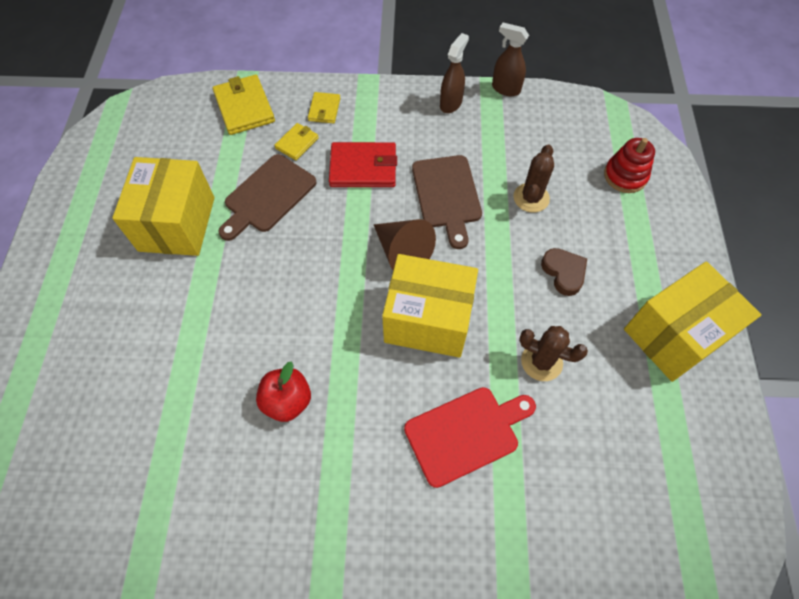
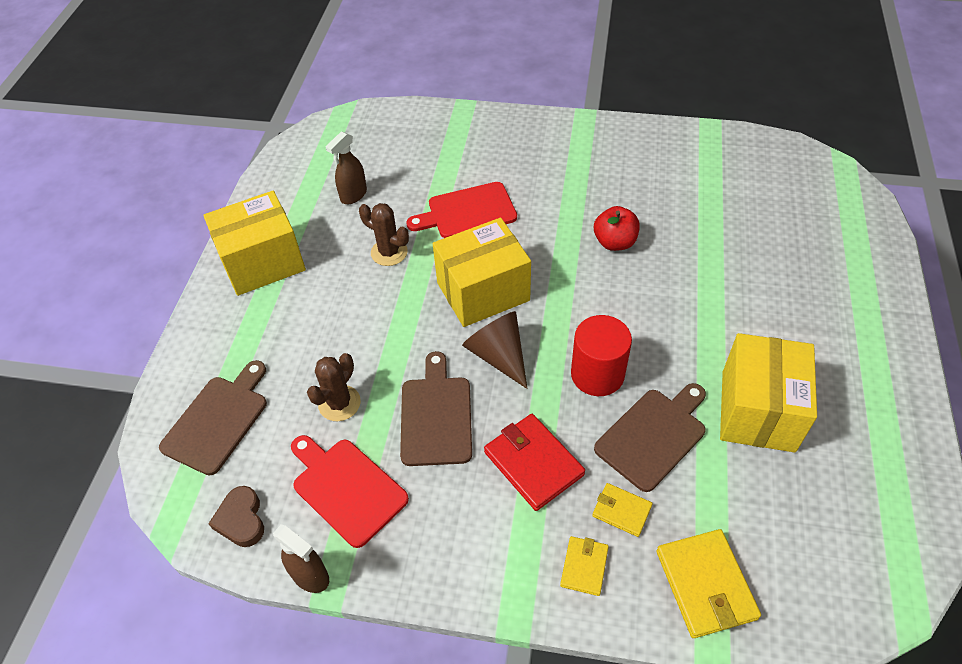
camera: 170 degrees left, 10 degrees down
(297, 143) = (621, 511): yellow wallet -> yellow wallet turned 75 degrees clockwise
(311, 243) = (597, 374): none -> red cylinder
(363, 168) = (533, 463): red wallet -> red wallet turned 45 degrees clockwise
(428, 320) = (483, 291): yellow box -> yellow box turned 45 degrees counterclockwise
(451, 103) = (398, 557): brown spray bottle -> brown spray bottle (353, 195)
(501, 139) = (346, 488): none -> red cutting board
(564, 273) = (338, 321): brown heart -> brown heart (241, 520)
(625, 176) = (218, 420): red stacking toy -> brown cutting board

